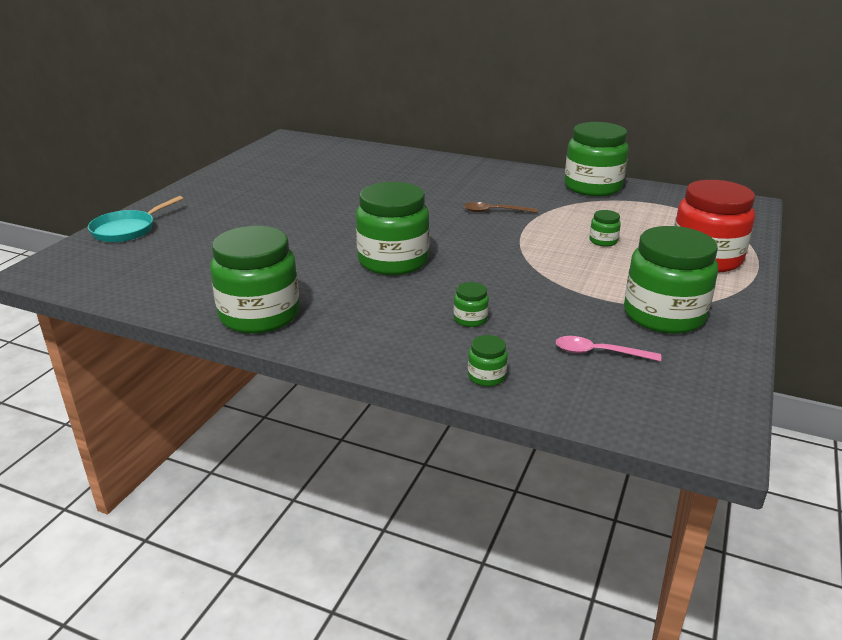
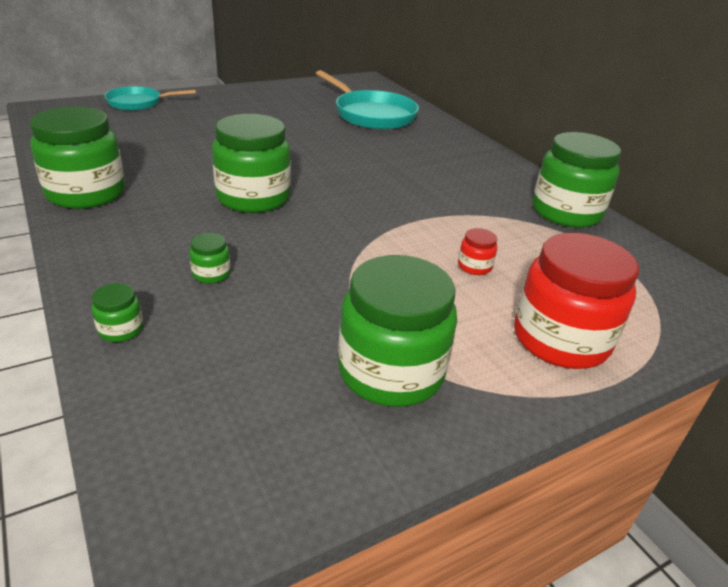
camera: 35 degrees right, 5 degrees up
(350, 167) = (371, 115): none -> turquoise pan
(494, 211) = (420, 194): brown spoon -> none
(599, 353) = (252, 369): pink spoon -> none
(603, 241) = (474, 266): green jar -> red jar

